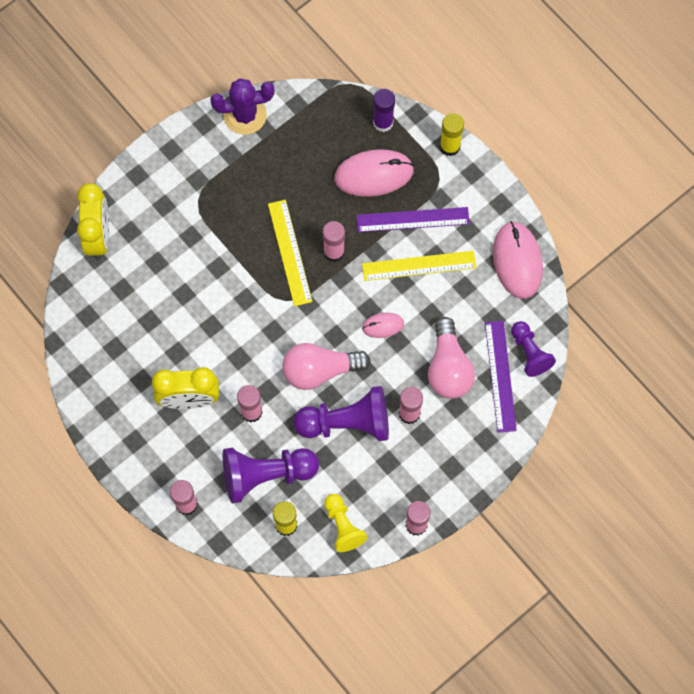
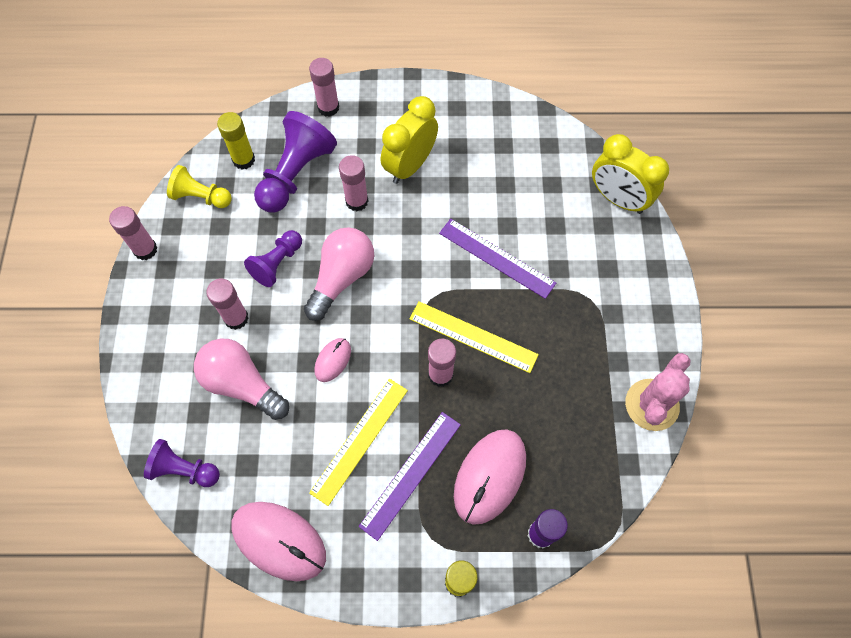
camera: 130 degrees right, 5 degrees down
(245, 115) = (652, 405): purple cactus -> pink cactus
(347, 423) = (277, 263): purple pawn -> purple pawn, size x0.61
(500, 376) = (190, 423): purple ruler -> purple ruler (497, 258)

